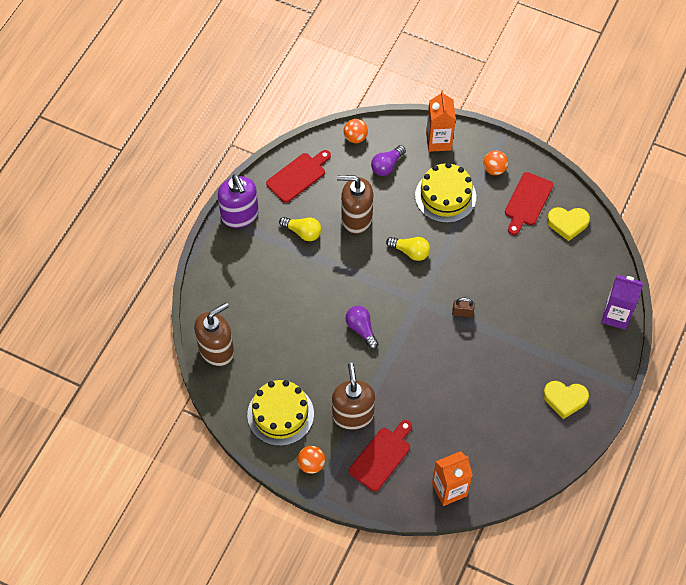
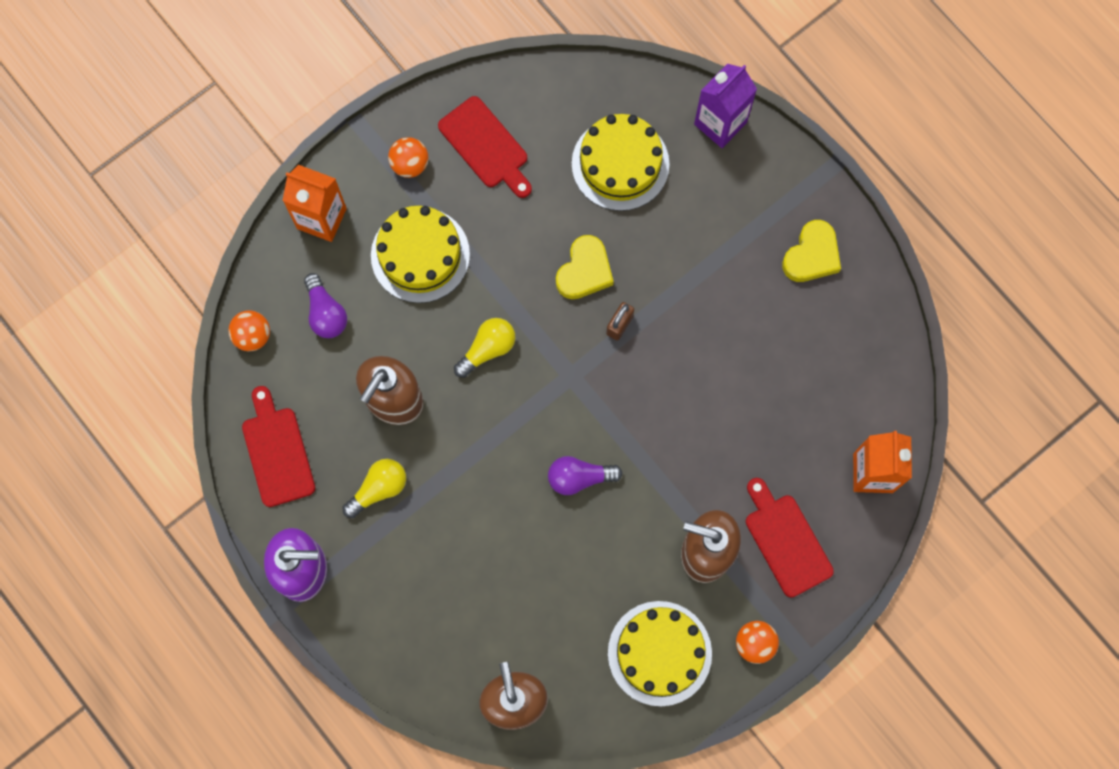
camera: 65 degrees left, 15 degrees up
(558, 273) = (620, 164): none -> yellow cake
(567, 224) = (548, 110): yellow heart -> yellow heart (584, 271)

